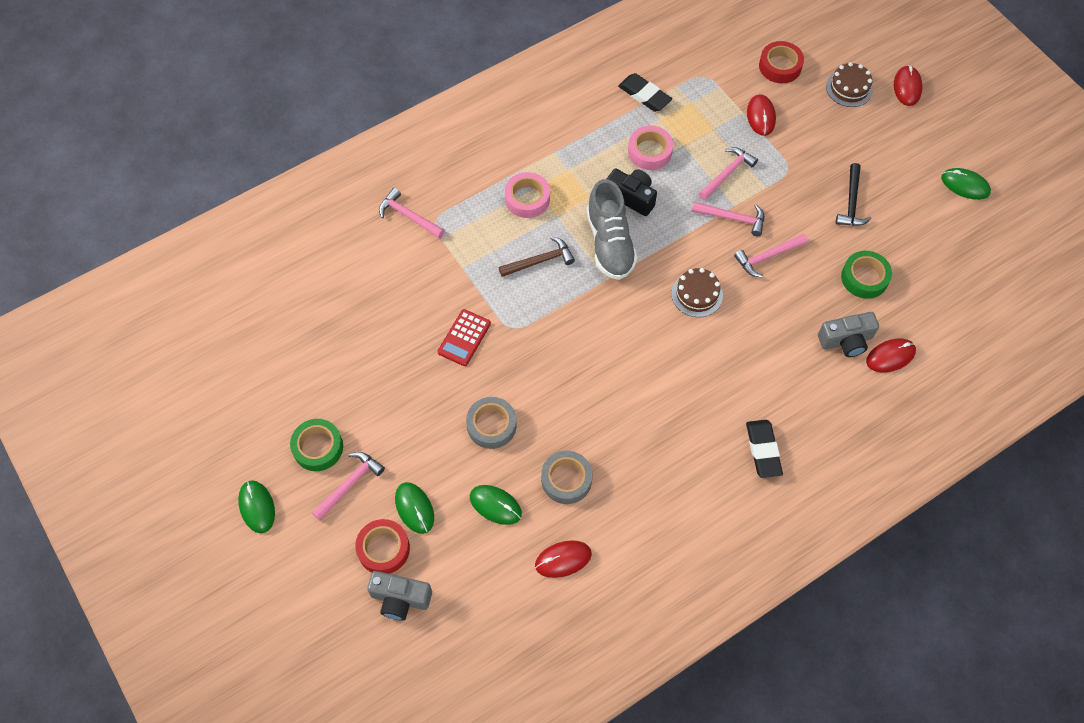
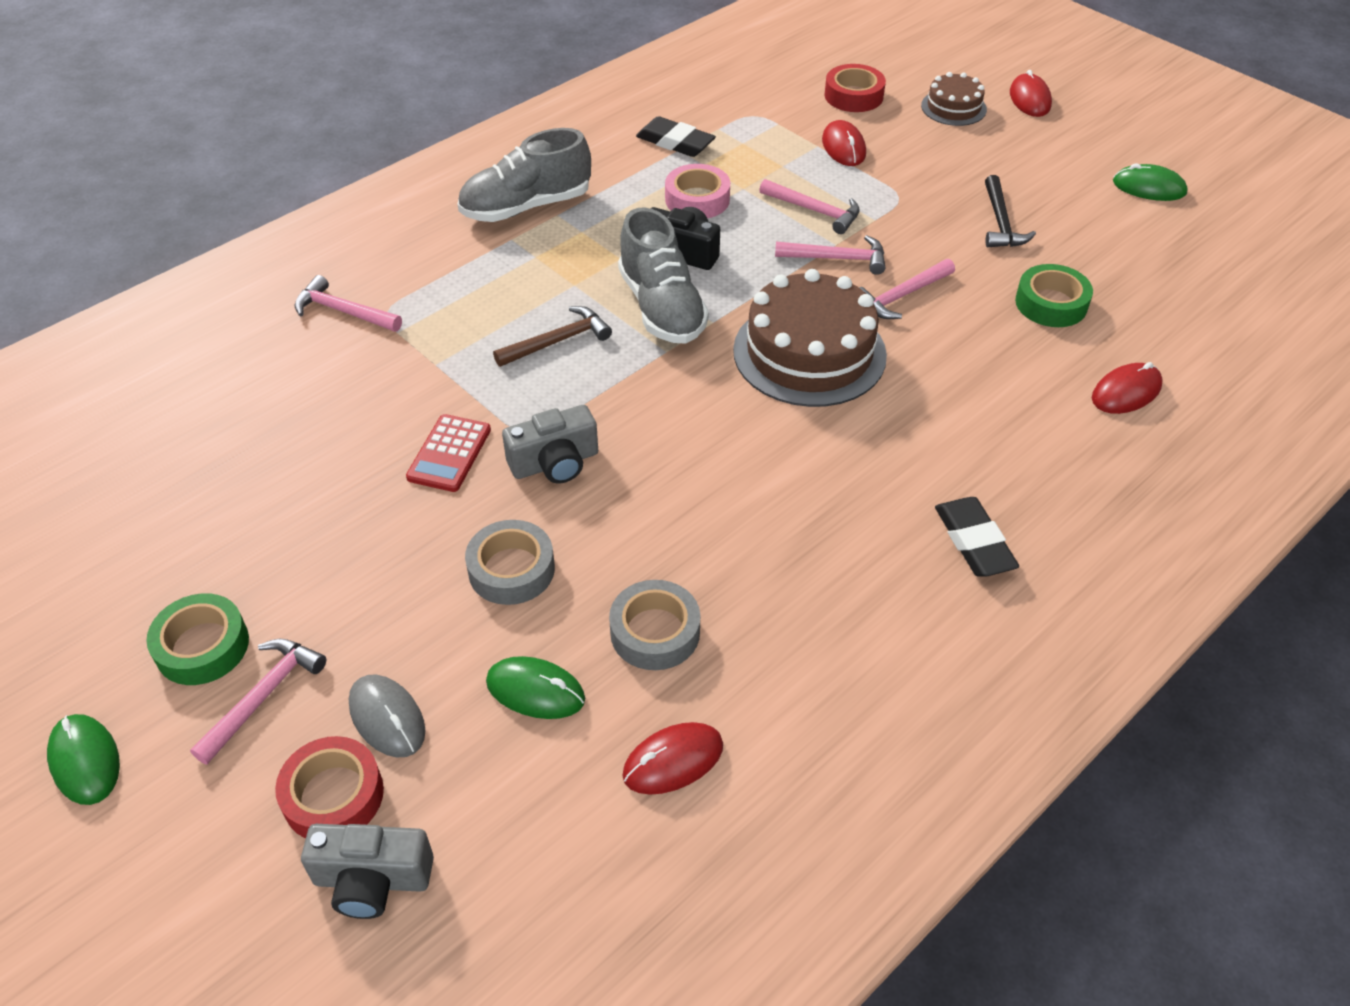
camera: 10 degrees left, 15 degrees down
(414, 508) = (387, 718): green mouse -> grey mouse
(527, 199) = (526, 270): pink tape -> none
(534, 142) = (526, 207): none -> grey shoe
(697, 294) = (809, 353): brown cake -> brown cake, size x1.90
(727, 173) = (814, 211): pink hammer -> pink hammer turned 90 degrees clockwise
(846, 341) = (1052, 381): grey camera -> grey camera (555, 463)

